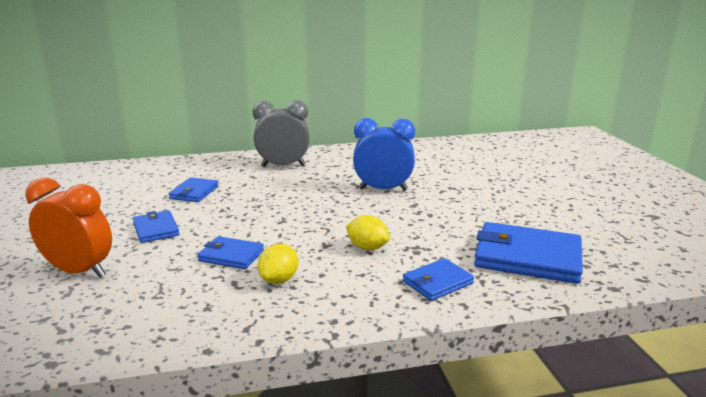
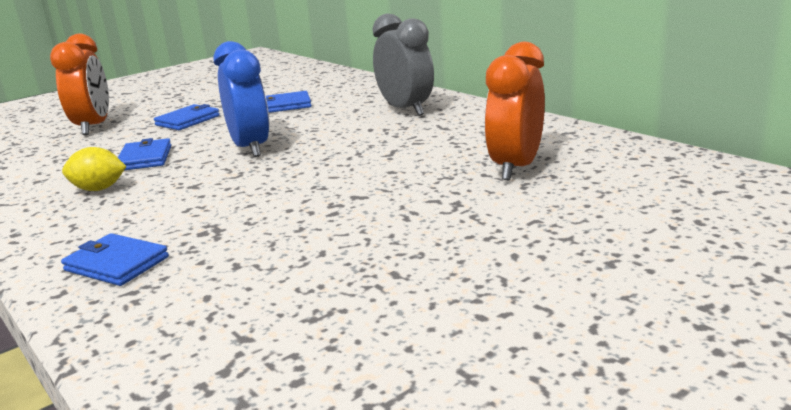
camera: 65 degrees right, 0 degrees up
(367, 247) = (197, 205): yellow lemon -> none
(383, 189) = (391, 168): blue clock -> blue clock (251, 148)
(423, 167) = (515, 167): none -> orange clock
(527, 257) = (226, 310): blue wallet -> none

